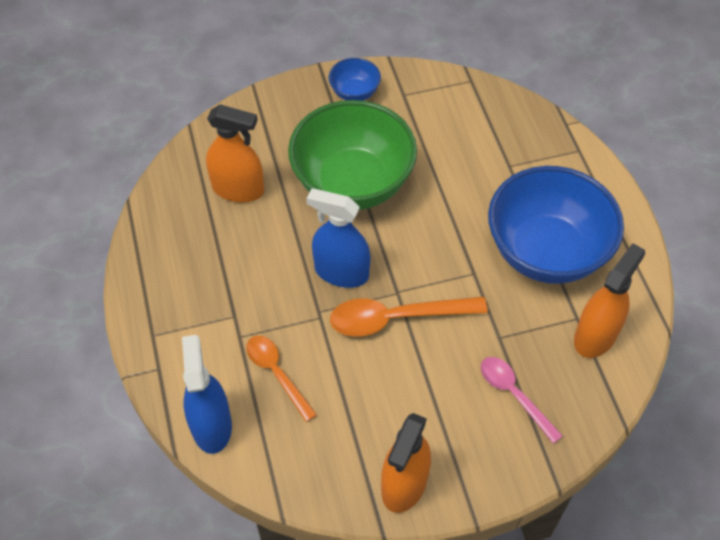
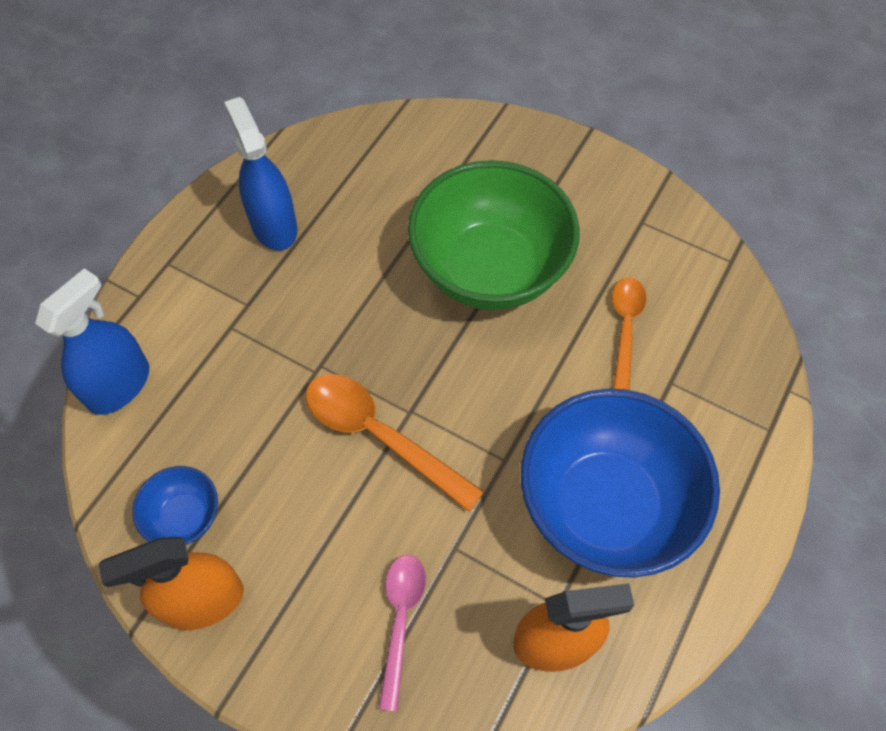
camera: 45 degrees right, 5 degrees up
(238, 189) = (381, 191): orange spray bottle -> none
(276, 373) = (220, 389): orange spoon -> orange spoon (625, 327)
(341, 272) = (381, 346): blue spray bottle -> blue spray bottle (274, 226)
(354, 93) = (593, 183): blue bowl -> blue bowl (185, 517)

